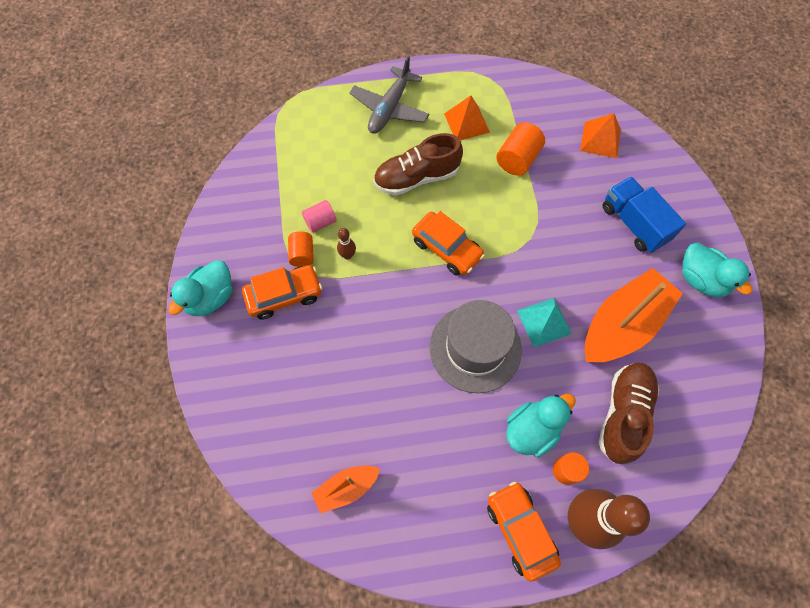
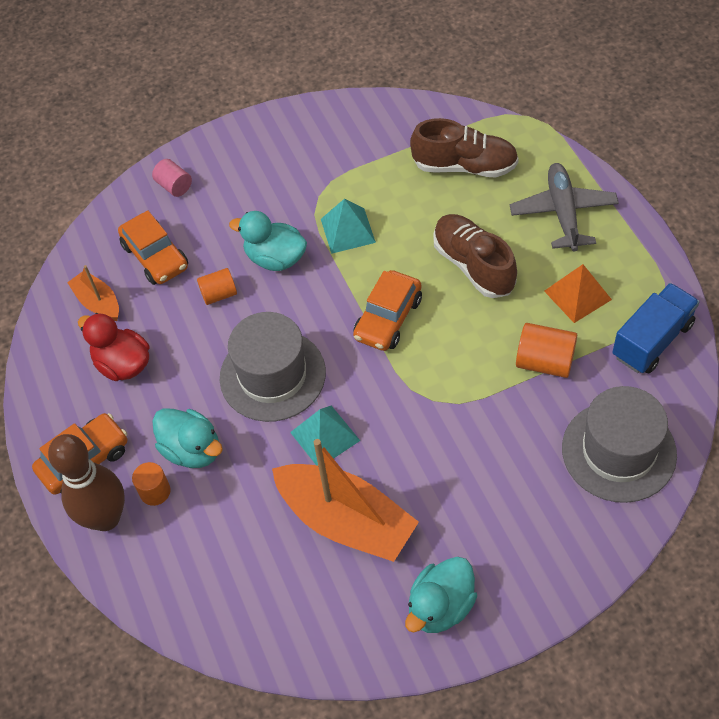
camera: 80 degrees right, 10 degrees down
(210, 298) = (262, 136): turquoise duck -> turquoise duck (275, 258)
(284, 295) = (283, 192): orange car -> orange car (155, 257)
(302, 254) = (335, 192): orange cylinder -> orange cylinder (219, 294)
(320, 222) = (380, 195): pink cylinder -> pink cylinder (174, 186)
(347, 255) = (348, 230): brown bowling pin -> turquoise pyramid
(390, 108) = (563, 212): grey plane -> grey plane turned 75 degrees clockwise
(425, 476) = (123, 364): none -> red duck
(600, 140) = (618, 451): orange pyramid -> grey hat
(623, 414) = (232, 539): brown shoe -> brown shoe (464, 166)
(634, 223) = (498, 513): blue truck -> blue truck (652, 340)

